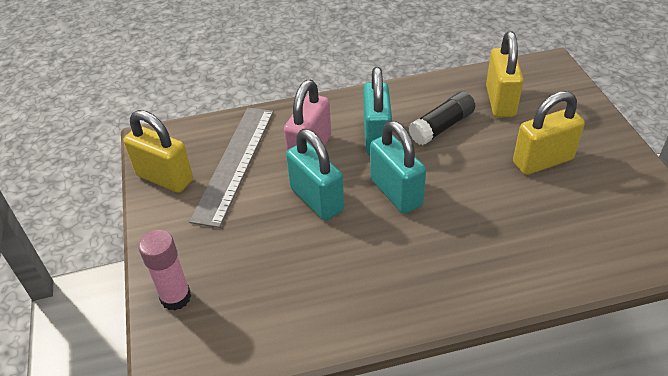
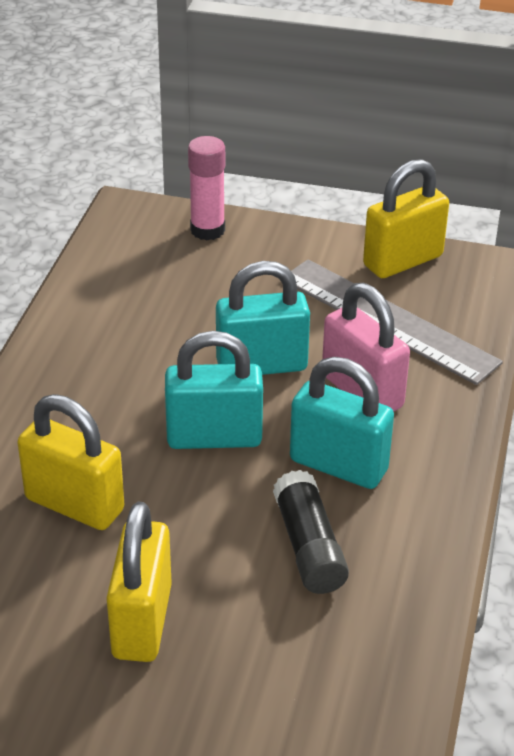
camera: 115 degrees right, 5 degrees down
(500, 101) = (317, 655): yellow padlock -> yellow padlock (74, 504)

